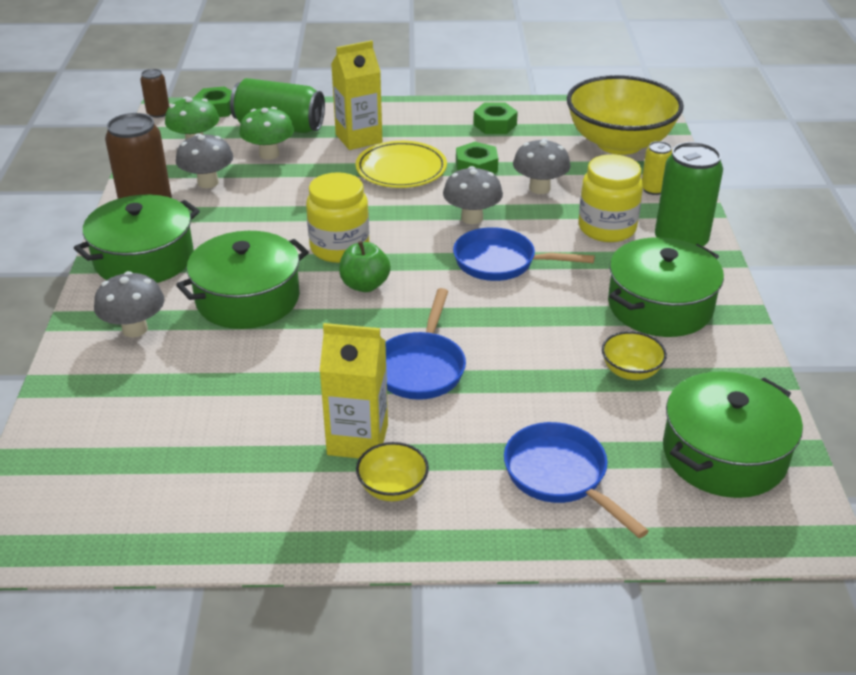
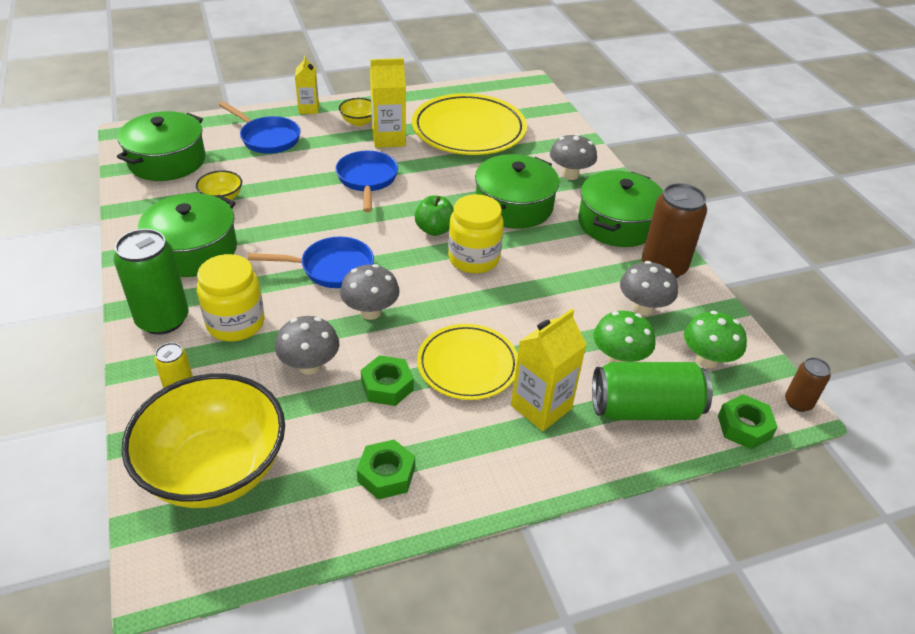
camera: 160 degrees right, 5 degrees up
(216, 436) = (469, 130): none -> yellow plate
(476, 540) = (309, 109): none -> yellow carton

